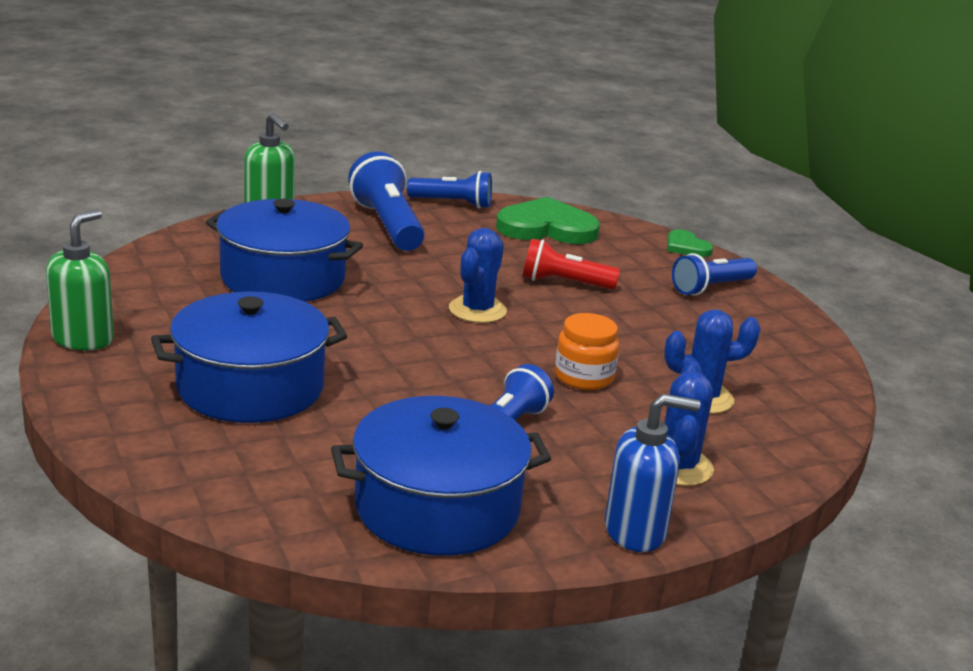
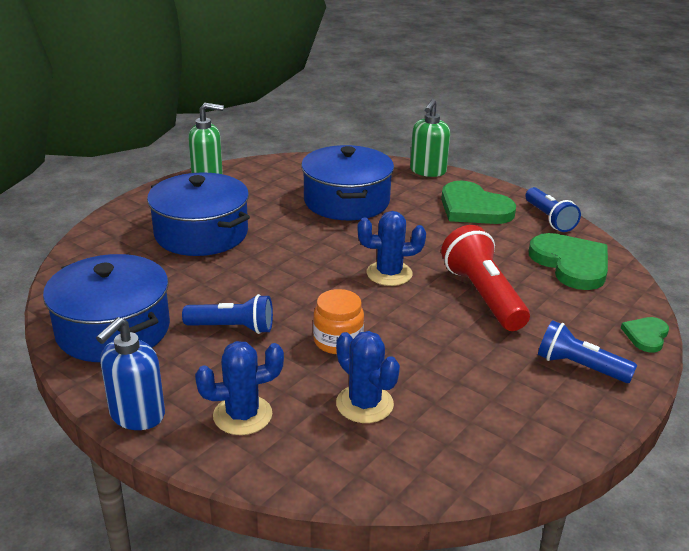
camera: 65 degrees right, 5 degrees up
(387, 225) = (473, 208): blue flashlight -> green heart
(564, 283) = (483, 295): red flashlight -> red flashlight, size x1.51
(635, 531) = (137, 415): blue soap dispenser -> blue soap dispenser turned 60 degrees clockwise

